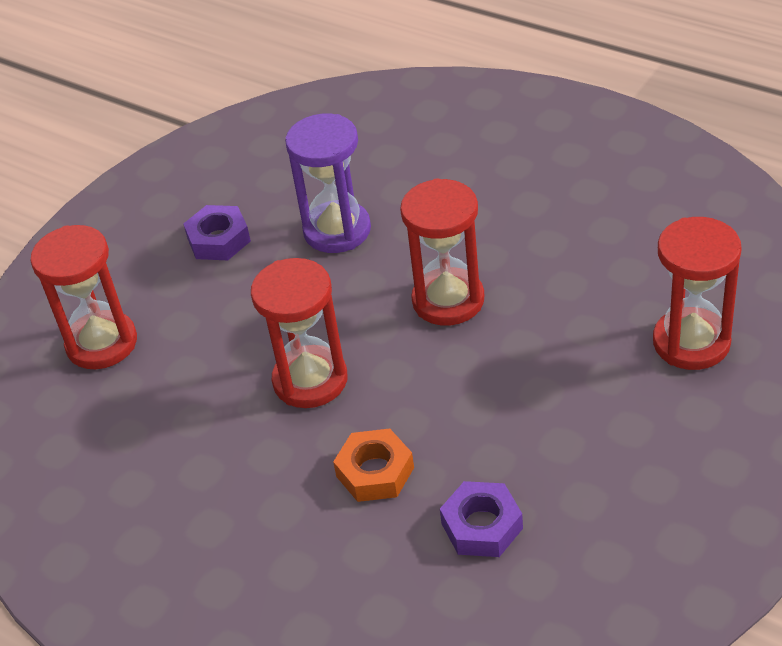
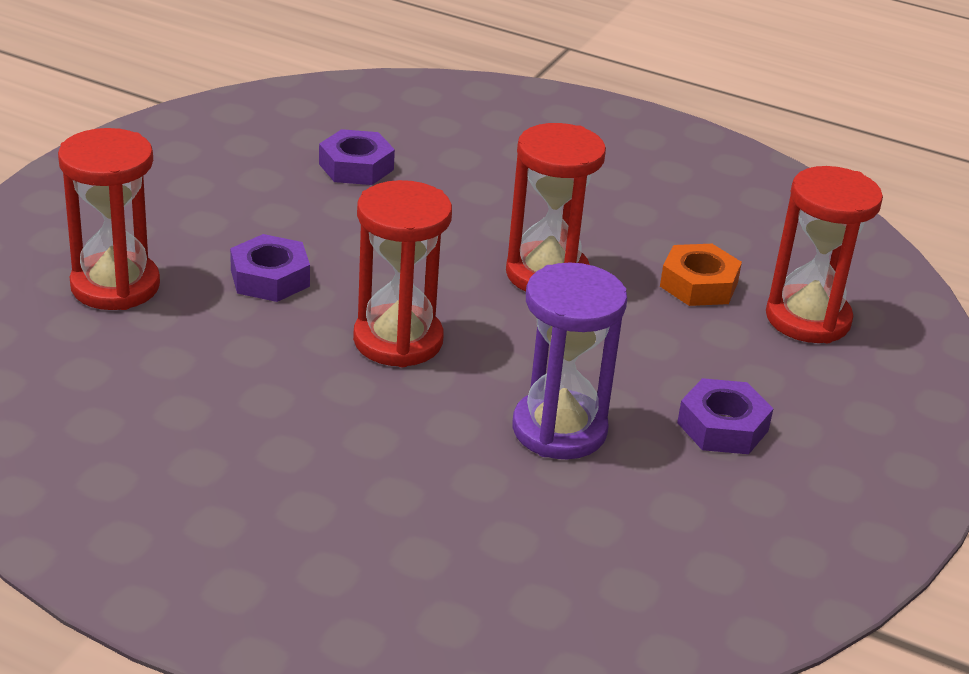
camera: 165 degrees right, 10 degrees down
(375, 472) = (461, 204): orange nut -> orange nut (698, 284)
(558, 360) = (270, 278): none -> purple nut

